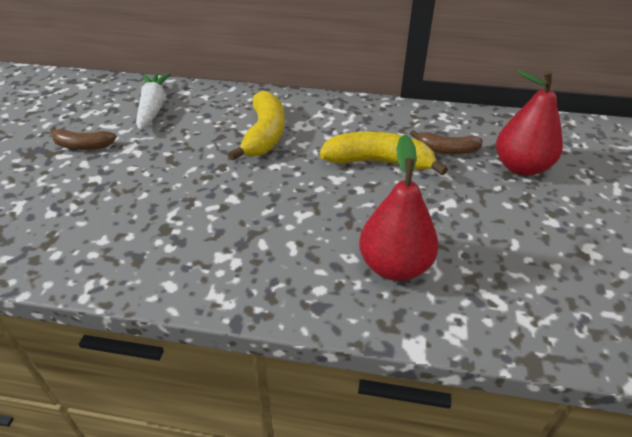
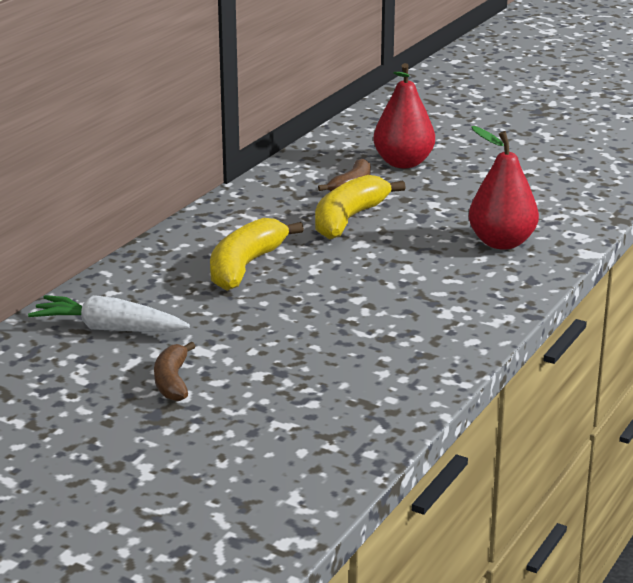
camera: 70 degrees left, 15 degrees down
(82, 146) = (172, 381): brown banana -> brown banana turned 150 degrees clockwise
(265, 134) = (245, 266): yellow banana -> yellow banana turned 90 degrees counterclockwise

